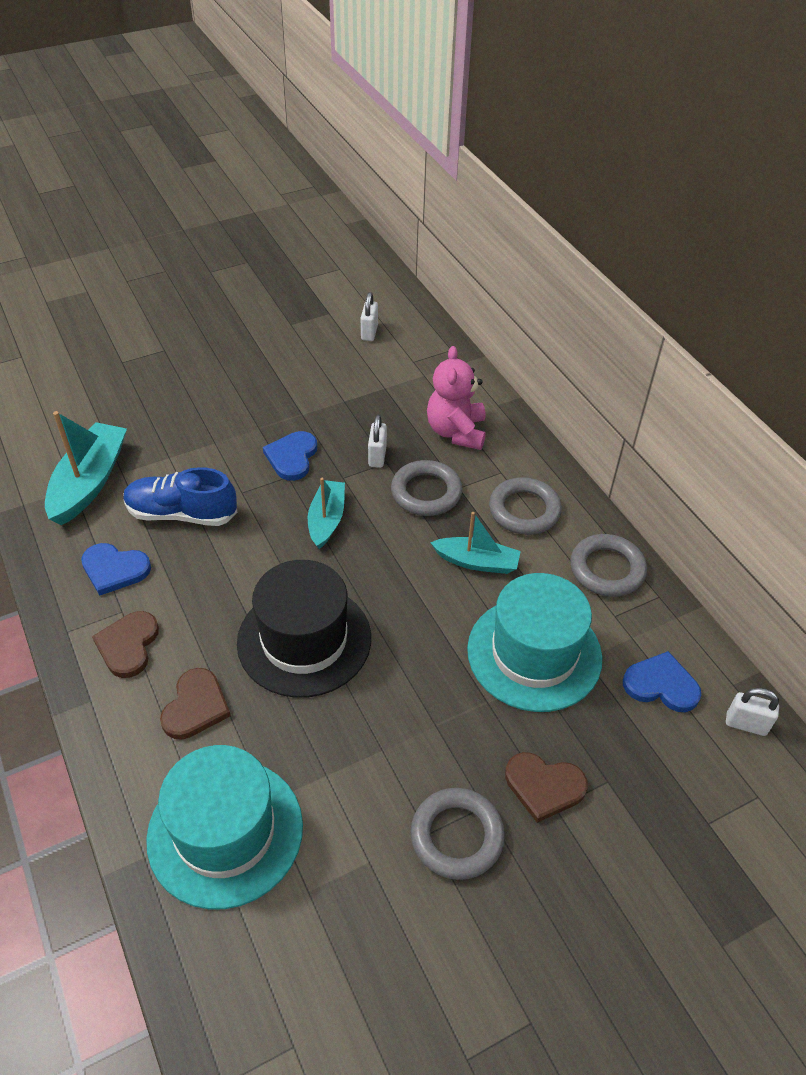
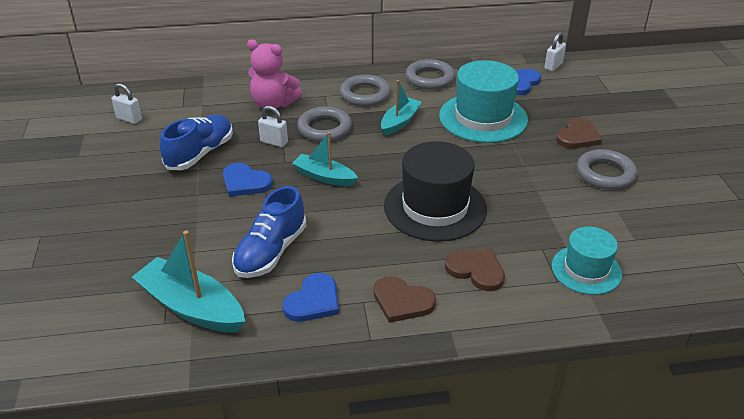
camera: 70 degrees left, 10 degrees down
(225, 832) = (586, 270): turquoise hat -> turquoise hat, size x0.61
(330, 406) = (200, 153): none -> blue shoe

